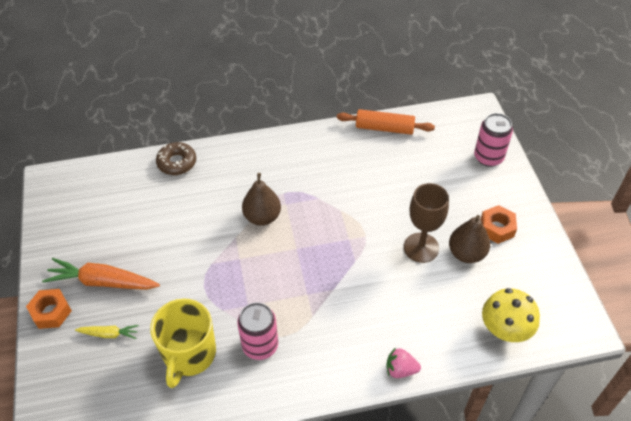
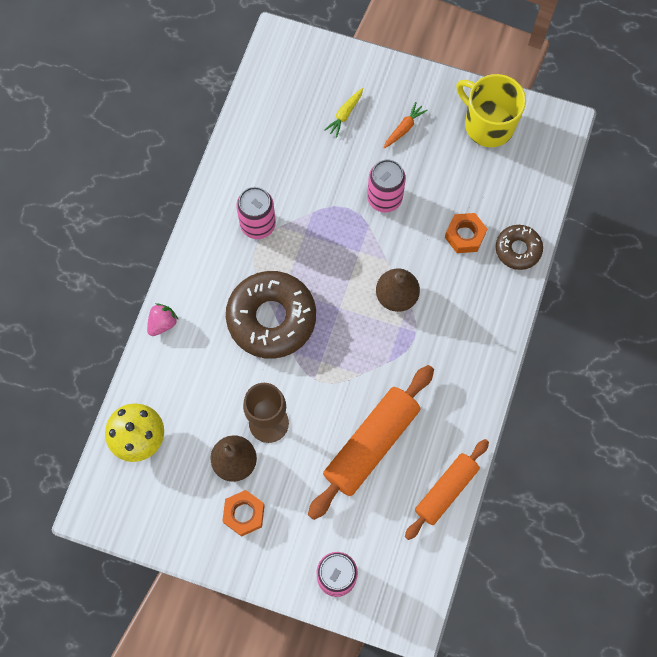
camera: 120 degrees right, 20 degrees up
(51, 312) = (396, 79): orange nut -> orange nut (464, 236)
(102, 282) = (404, 128): orange carrot -> orange carrot, size x0.52
(180, 264) = (384, 198): none -> pink can
(189, 354) = (285, 166): yellow mug -> yellow mug (488, 124)
(338, 290) = (271, 318): none -> brown donut
(386, 180) = (371, 444): none -> orange rolling pin

